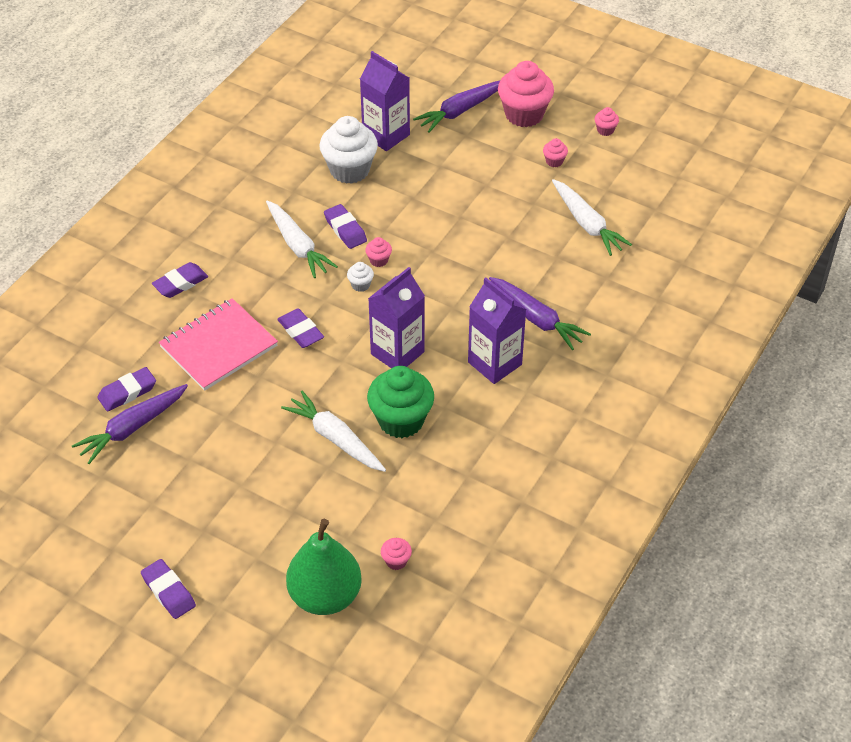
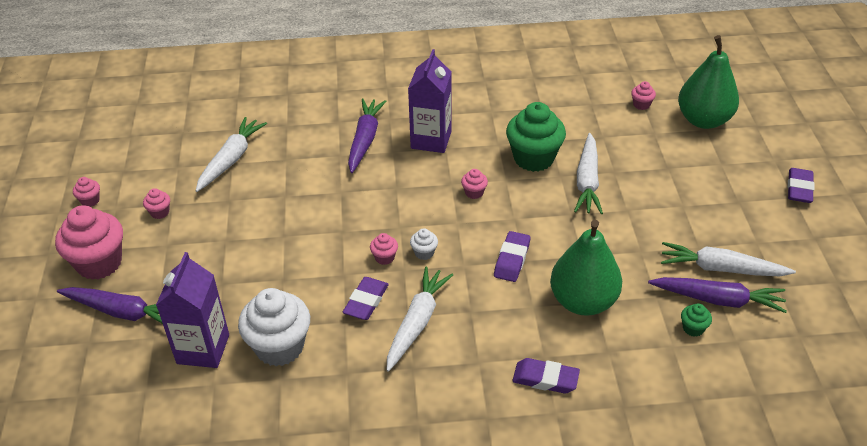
camera: 125 degrees left, 5 degrees down
(127, 392) = (693, 328): purple eraser -> green cupcake
(155, 455) = (721, 268): none -> white carrot
(218, 346) = (583, 301): pink notebook -> green pear
(397, 353) = (474, 193): purple carton -> pink cupcake

